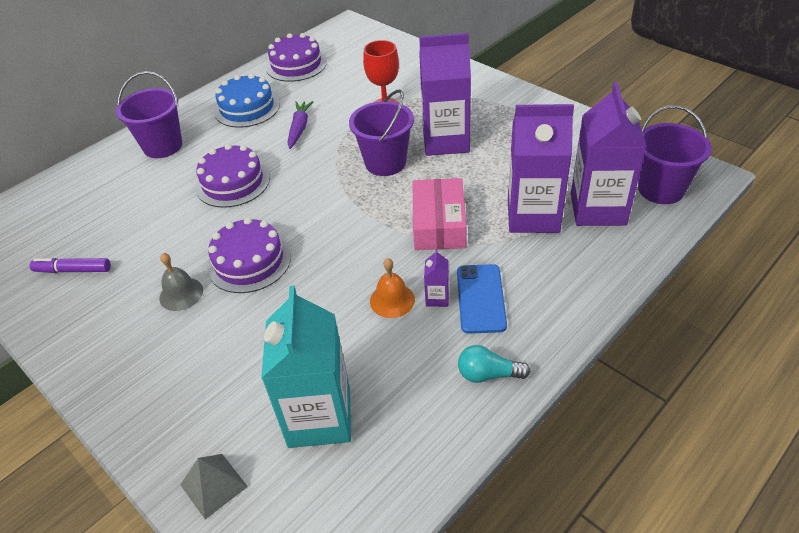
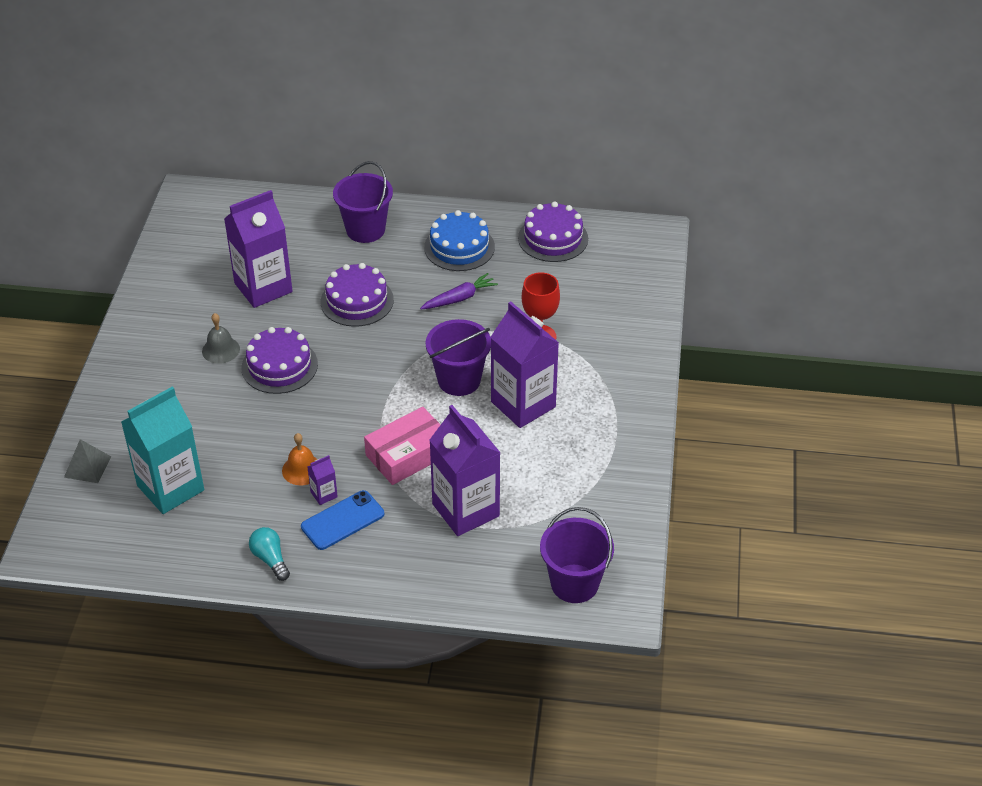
camera: 50 degrees right, 0 degrees up
(73, 270) = (199, 277): purple marker -> none
(598, 209) = (509, 550): purple carton -> purple carton (263, 288)

